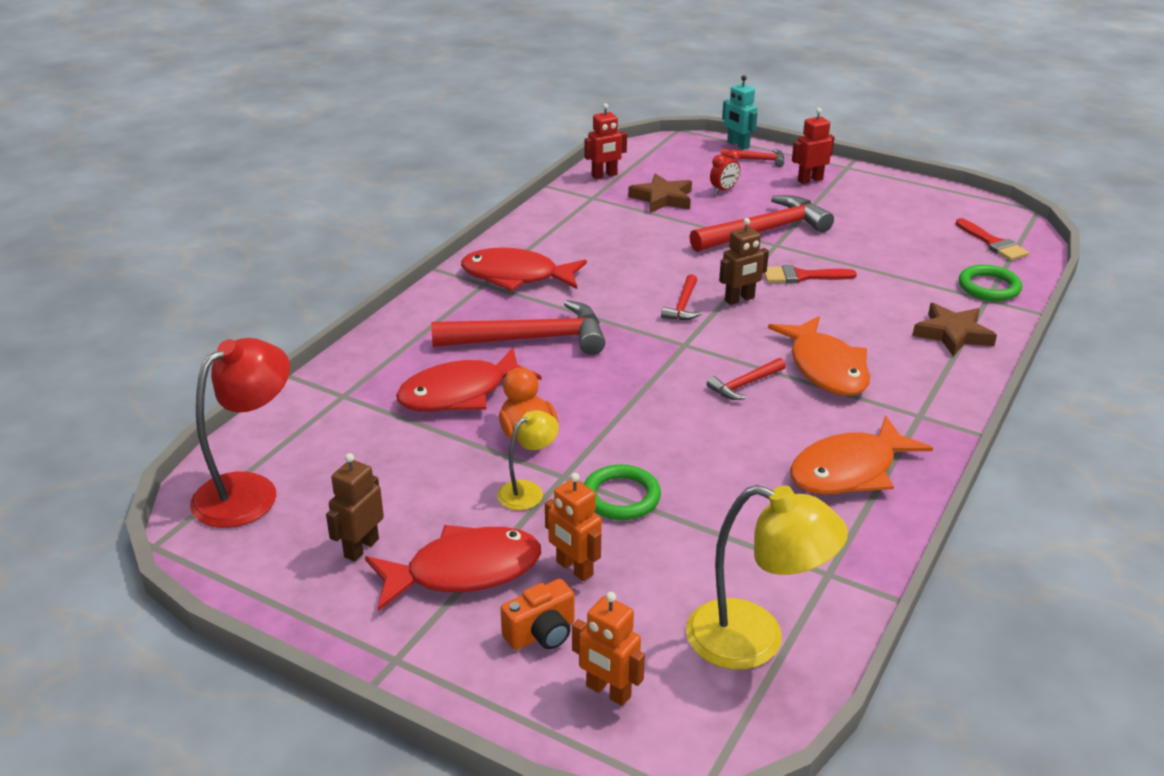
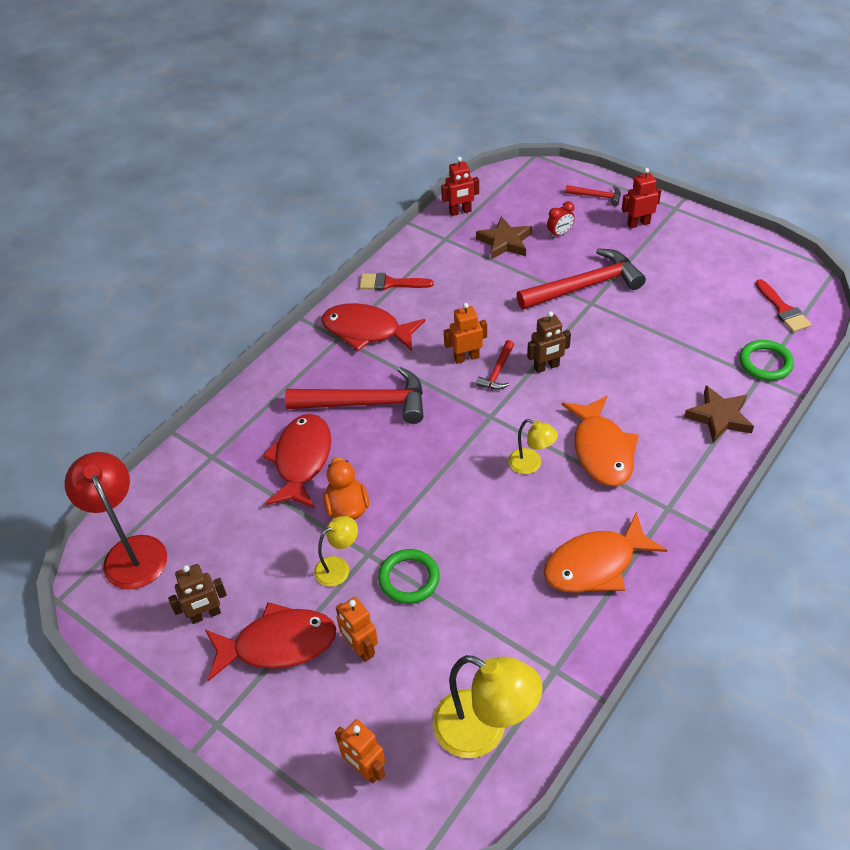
camera: 10 degrees right, 15 degrees up
(249, 491) = (131, 551): red lamp -> red lamp turned 75 degrees counterclockwise
(361, 548) = (205, 615): brown robot -> brown robot turned 150 degrees counterclockwise
(460, 393) = (302, 460): red fish -> red fish turned 120 degrees clockwise
(541, 633) = (326, 710): orange camera -> none
(642, 295) = (466, 357): none -> orange robot
(738, 145) = (584, 176): turquoise robot -> none
(745, 384) = (531, 464): red hammer -> yellow lamp
(802, 276) = (605, 342): red brush -> red brush (390, 283)

